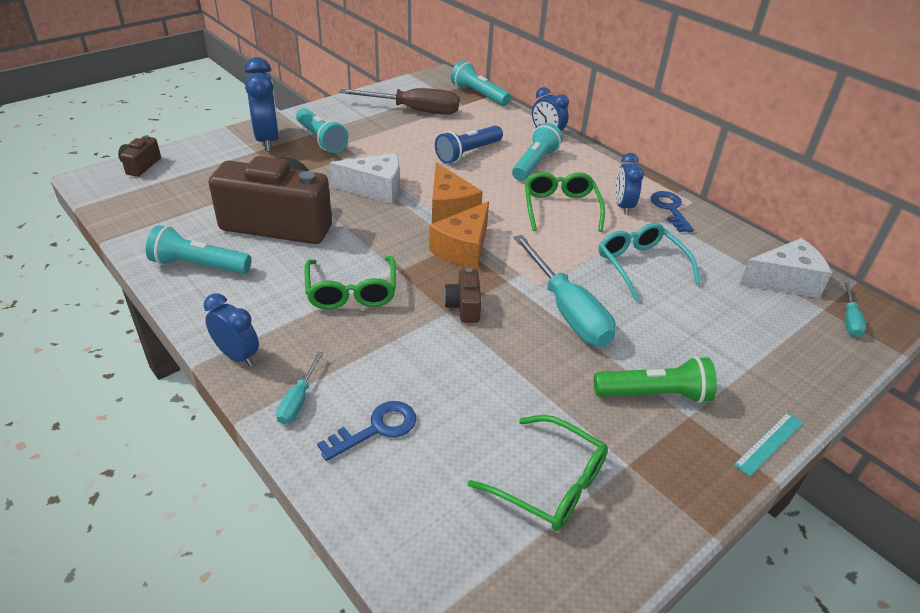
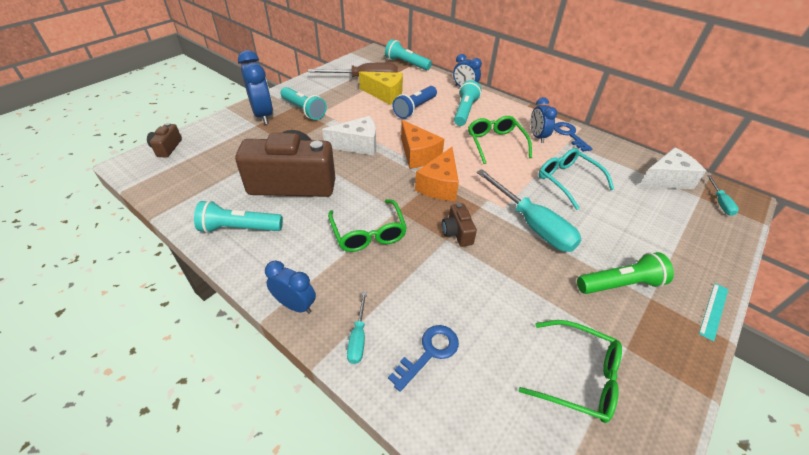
camera: 10 degrees left, 5 degrees up
(434, 131) = (385, 94): none -> yellow cheese

